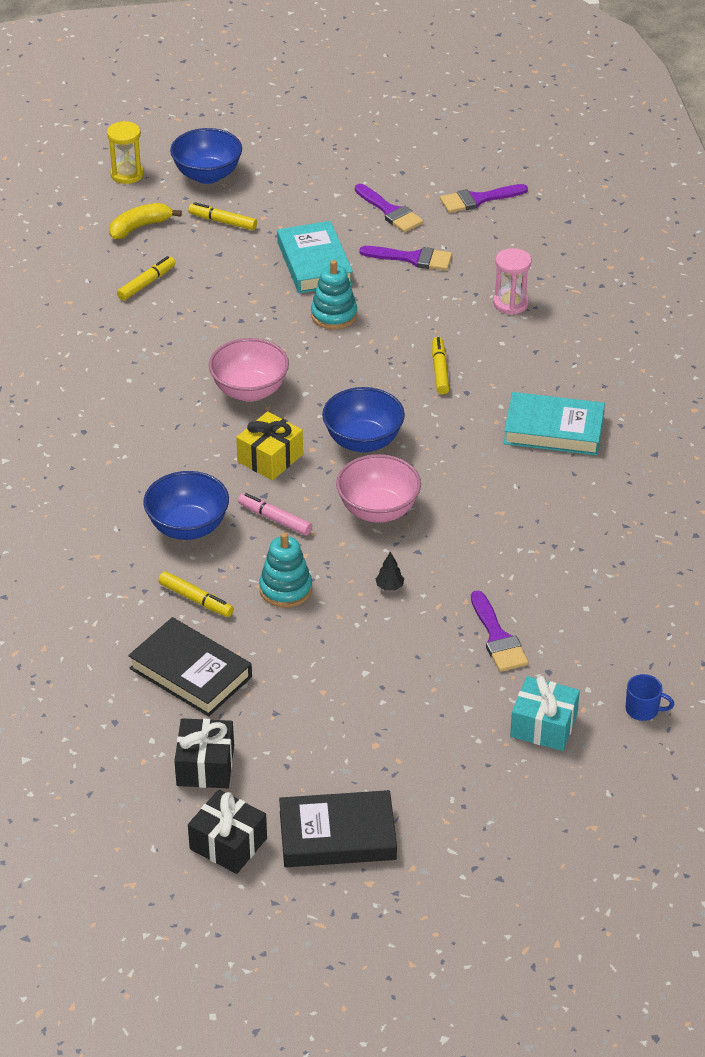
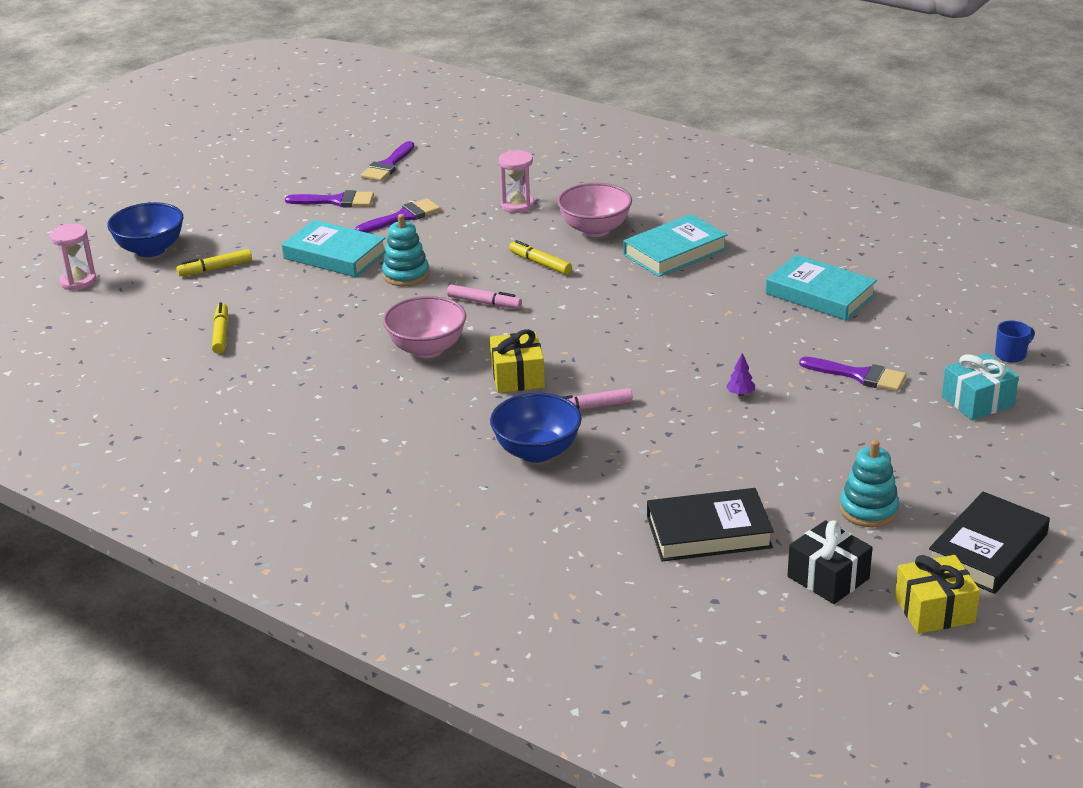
camera: 45 degrees left, 10 degrees down
(127, 174) = (78, 281): yellow hourglass -> pink hourglass
(140, 227) = (150, 305): yellow banana -> none
(196, 599) = (627, 488): yellow marker -> none
(228, 844) = (934, 610): black gift -> yellow gift
(285, 589) = (676, 440): turquoise stacking toy -> turquoise stacking toy (868, 510)
(347, 378) = (484, 303): none -> pink marker
(363, 441) = (564, 329): blue bowl -> none
(378, 510) = (650, 359): pink bowl -> pink bowl (595, 229)
(389, 586) = (740, 394): black tree -> purple tree
(595, 548) = (820, 294): none -> turquoise book

